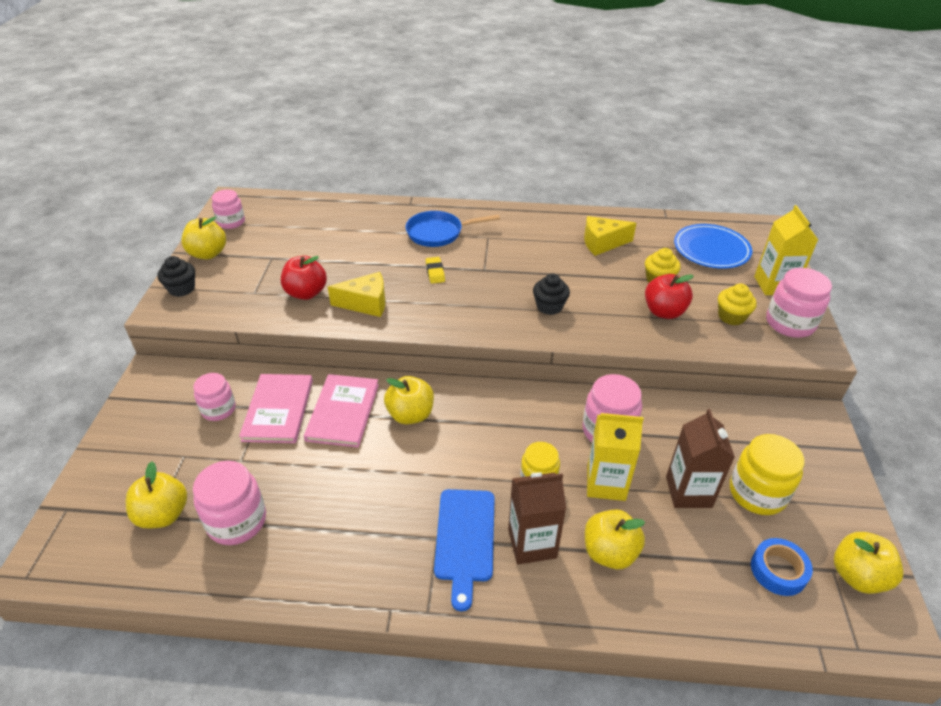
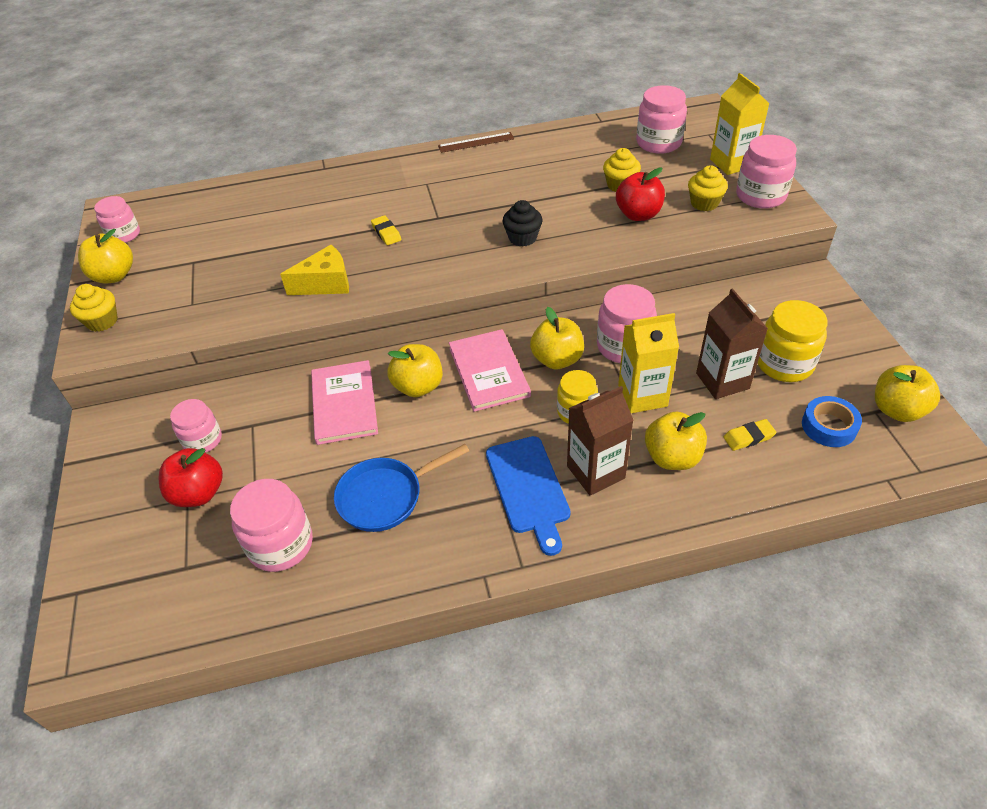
camera: 15 degrees left, 5 degrees up
(163, 514) = (194, 563): yellow apple -> yellow apple (557, 359)
(182, 289) = (102, 321): black cupcake -> yellow cupcake
(278, 410) = (271, 422): pink book -> pink book (488, 372)
(306, 293) = (252, 289): red apple -> red apple (199, 493)
(438, 233) = (370, 191): blue pan -> blue pan (385, 496)
(546, 211) = (476, 142): none -> brown ruler
(602, 243) = (548, 162): yellow cheese -> none
(692, 556) = (748, 437): none -> yellow eraser
(711, 250) = (658, 143): blue plate -> pink jar

